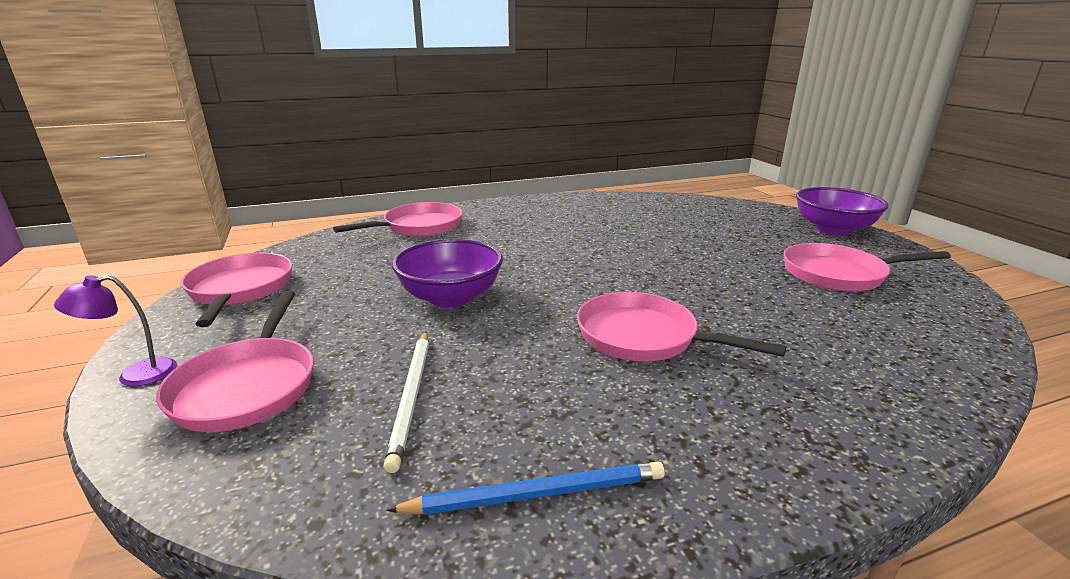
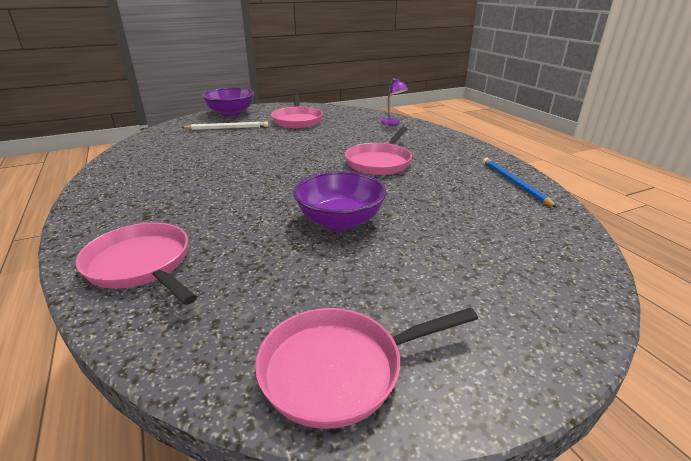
camera: 95 degrees left, 5 degrees up
(135, 375) = (540, 365): purple lamp -> purple lamp (392, 123)
(248, 385) = (506, 285): pink pan -> none
(411, 397) = (473, 218): white pencil -> white pencil (227, 128)

